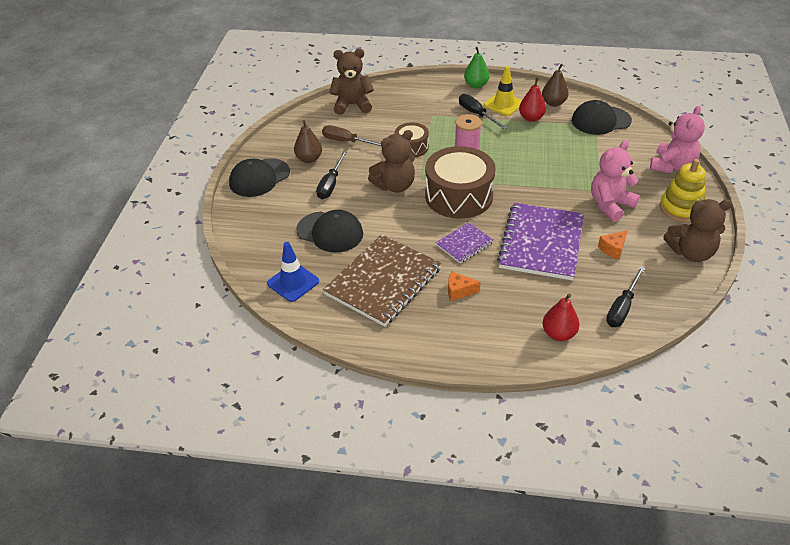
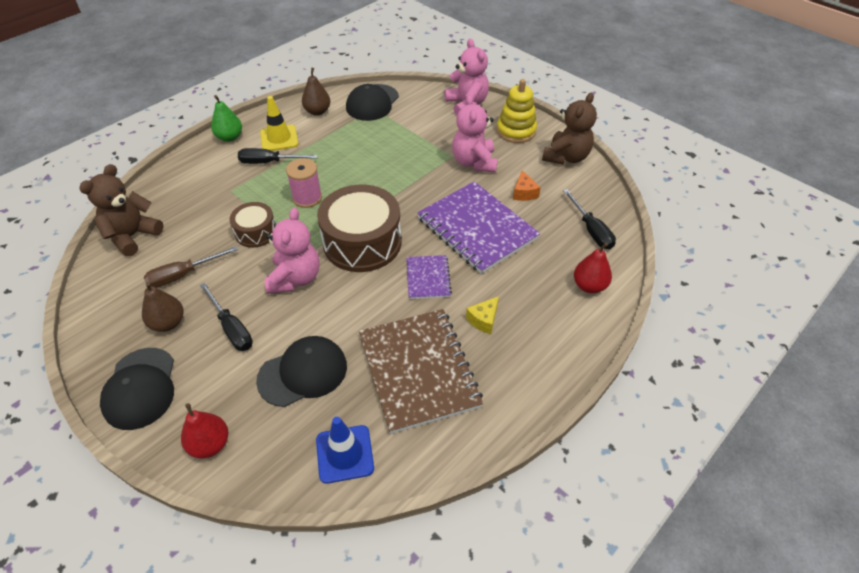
camera: 55 degrees left, 5 degrees up
(395, 186) = (295, 278): brown teddy bear -> pink teddy bear
(459, 291) = (483, 320): orange cheese -> yellow cheese
(531, 118) = (319, 135): red pear -> red pear (210, 444)

